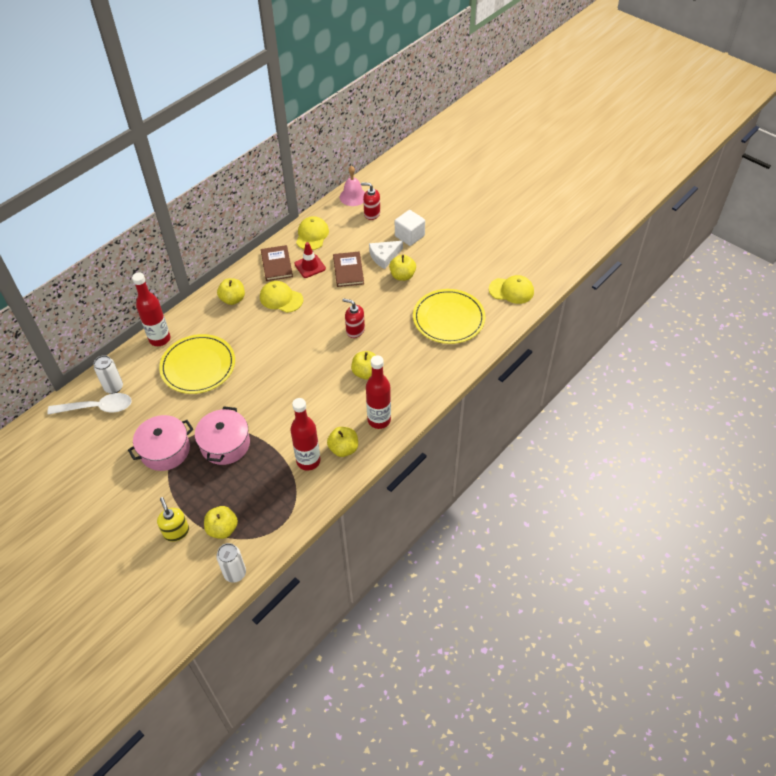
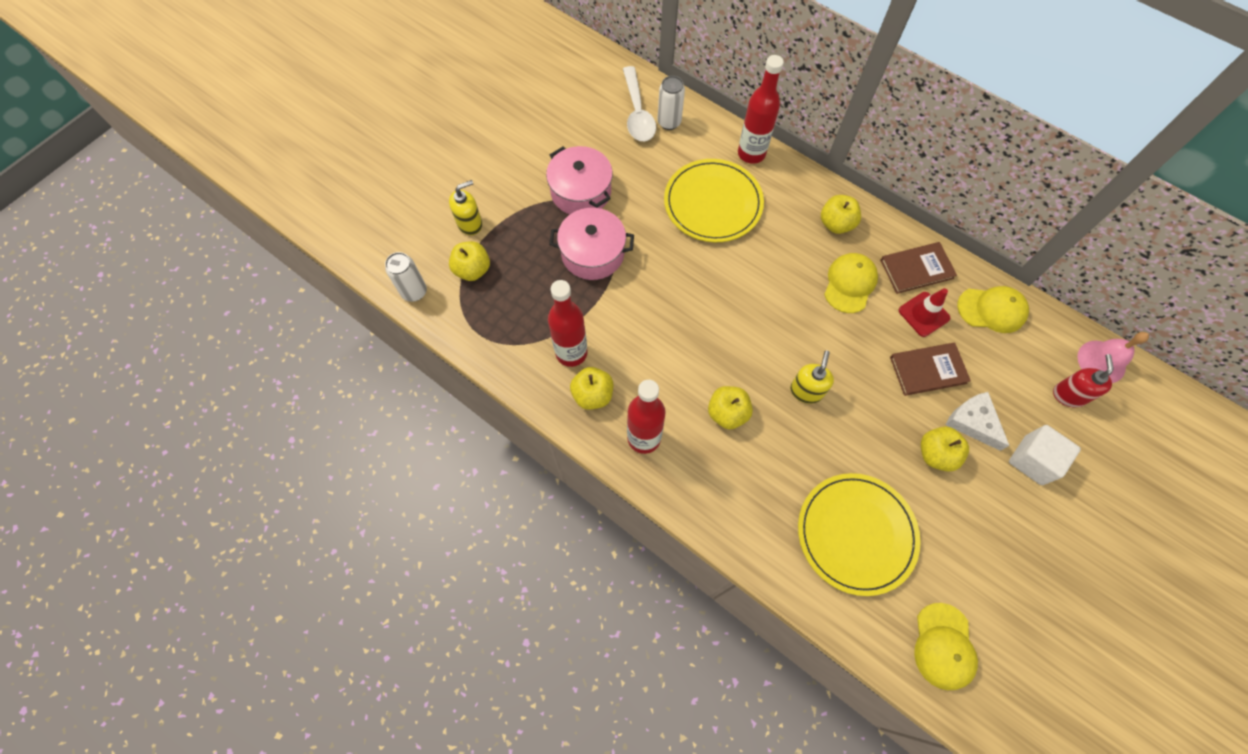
camera: 85 degrees right, 15 degrees up
(355, 330) = (806, 391): red soap dispenser -> yellow soap dispenser

